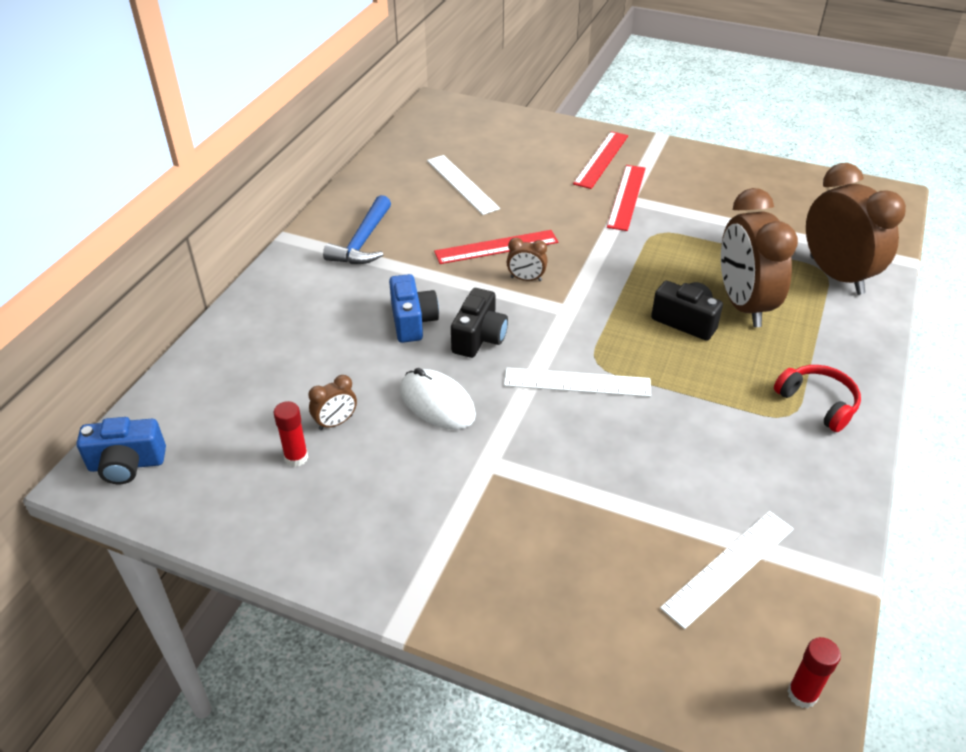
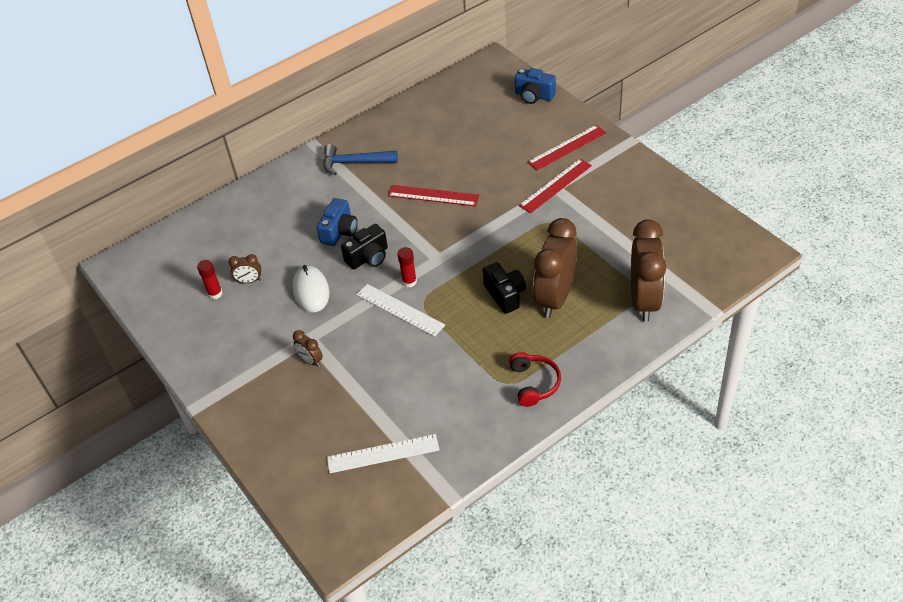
camera: 35 degrees right, 5 degrees up
(127, 464) = (134, 264): blue camera -> blue camera (534, 96)
(363, 241) = (355, 163): blue hammer -> blue hammer turned 45 degrees clockwise
(462, 184) = (452, 138): white ruler -> none
(526, 279) = (431, 226): brown clock -> brown clock (311, 360)
(802, 694) = (357, 533): red glue stick -> red glue stick (409, 282)

